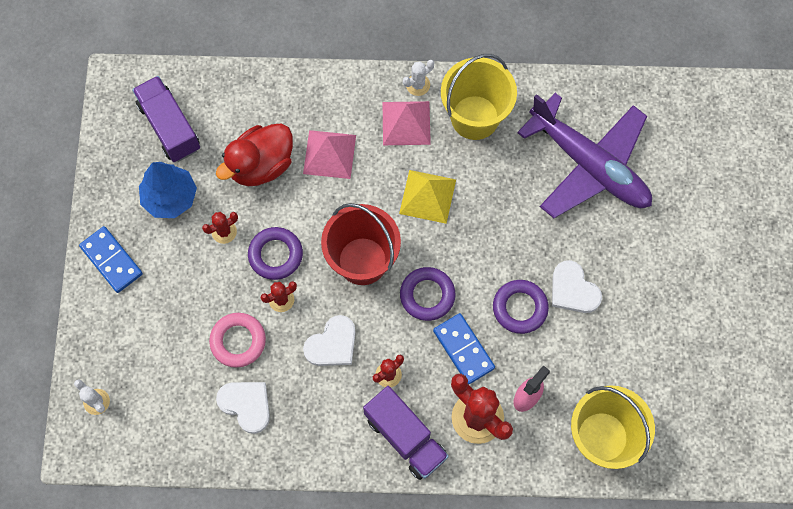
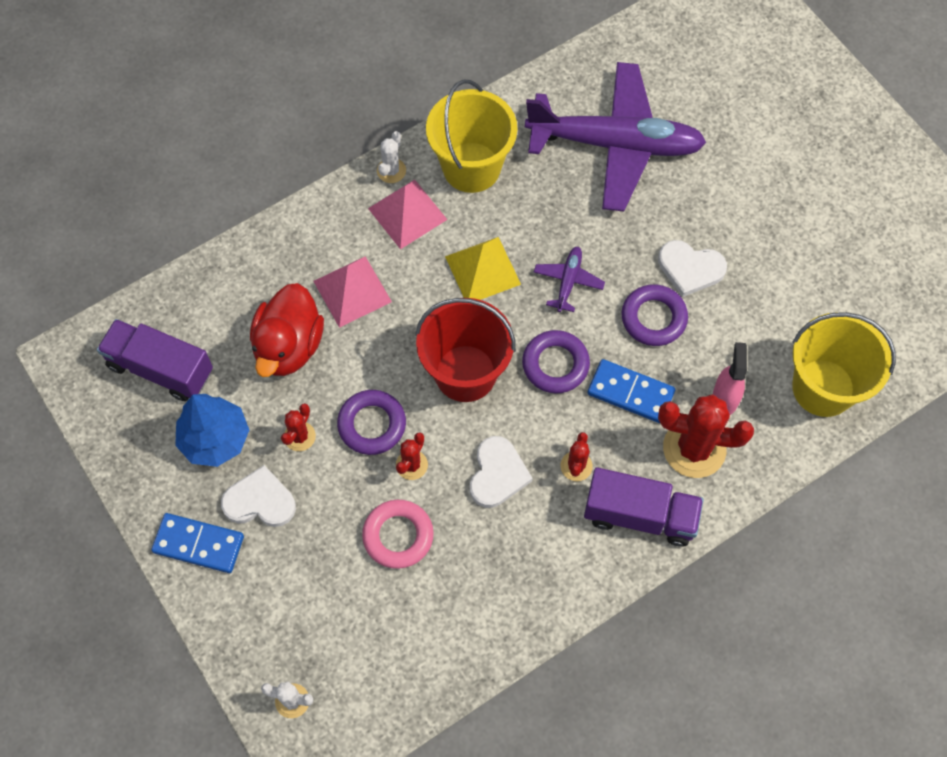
camera: 35 degrees left, 5 degrees down
(246, 405) = (455, 594): white heart -> white heart (260, 501)
(480, 243) = (568, 281): none -> purple plane

